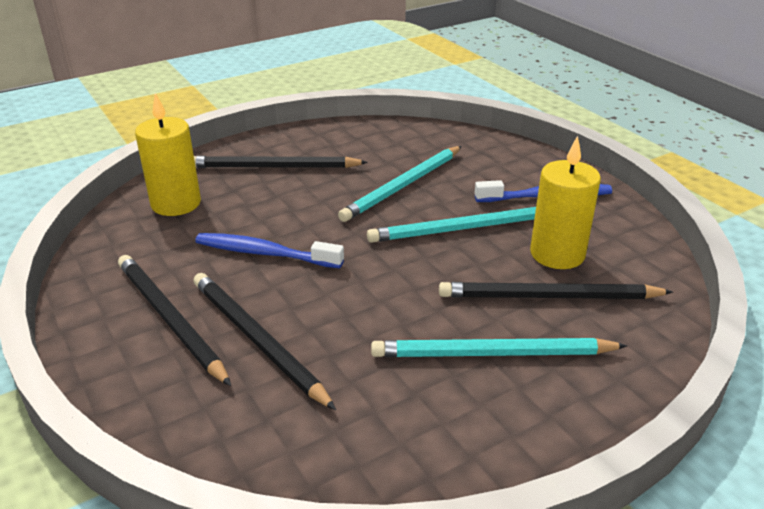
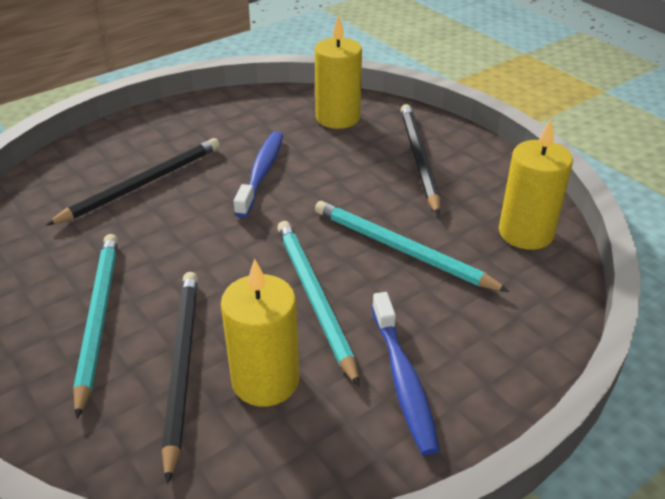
camera: 85 degrees right, 5 degrees up
(169, 319) = (173, 142): black pencil -> none
(389, 136) = (525, 233): none -> yellow candle

